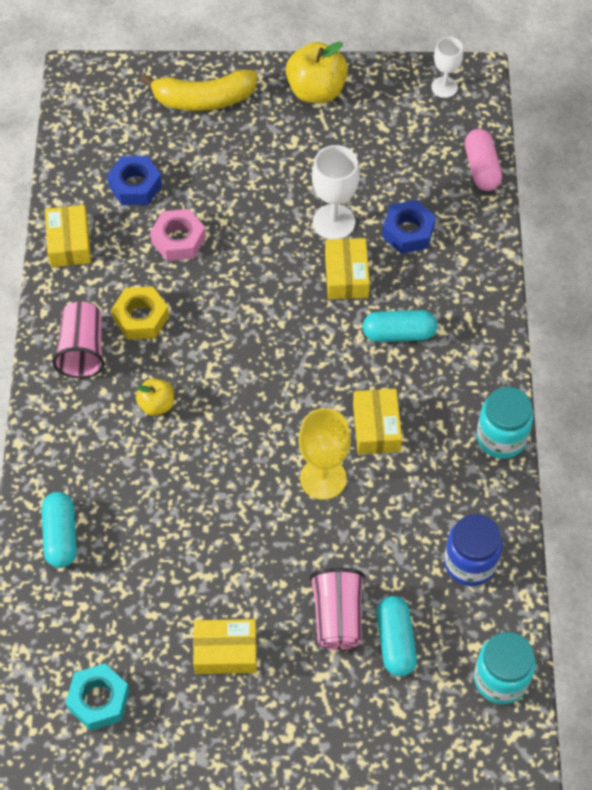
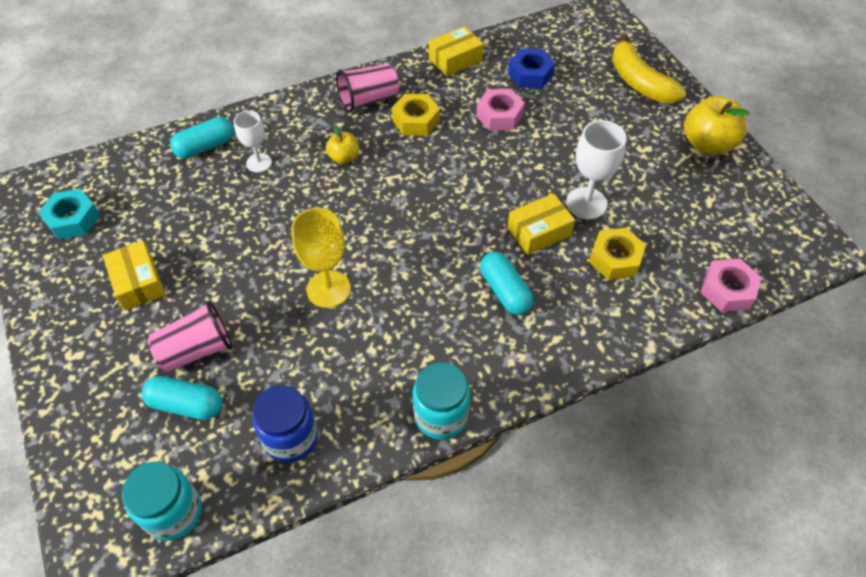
camera: 65 degrees right, 5 degrees down
(376, 427) = (398, 309): yellow box -> none
(395, 641) = (186, 404): turquoise capsule -> turquoise capsule turned 45 degrees clockwise
(408, 232) = (615, 259): blue nut -> yellow nut
(444, 87) = (790, 229): white goblet -> white goblet (259, 163)
(481, 168) = (727, 290): pink capsule -> pink nut

